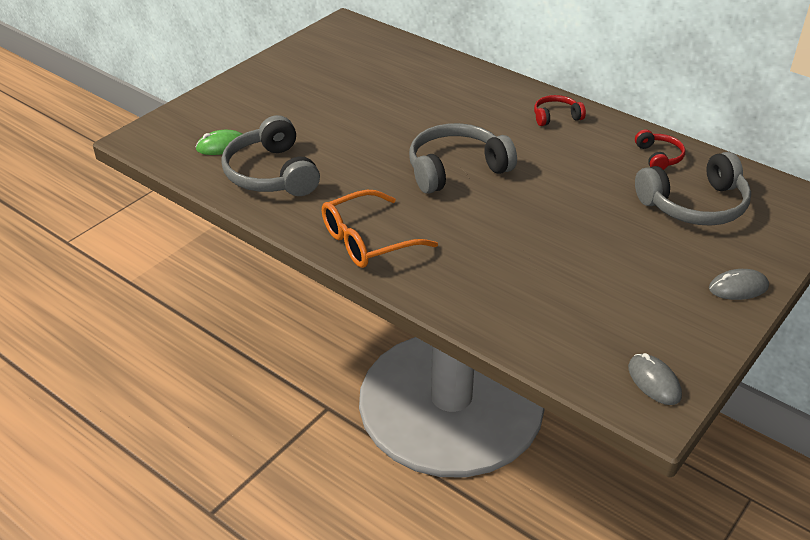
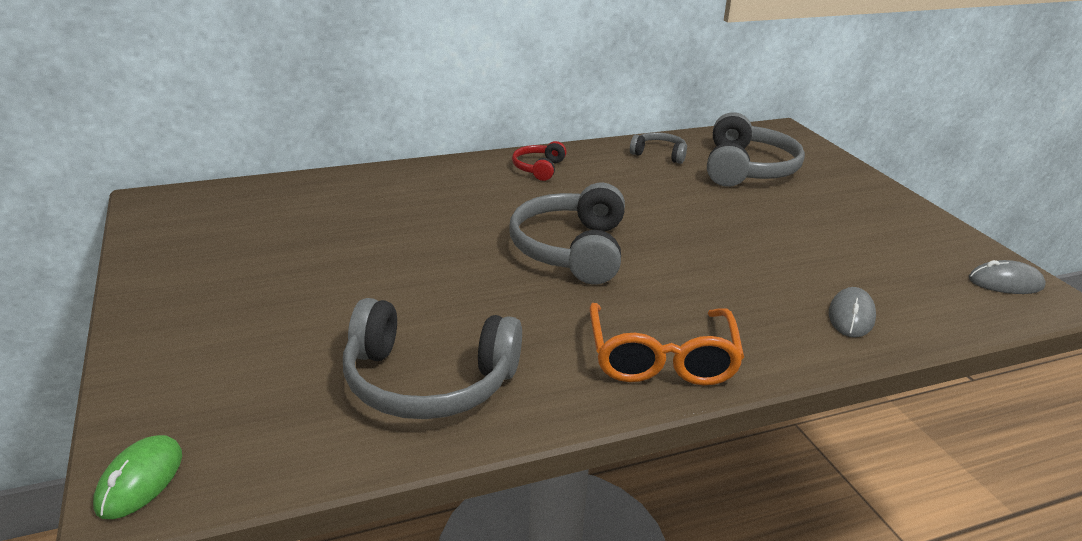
camera: 60 degrees left, 10 degrees down
(222, 146) = (295, 403): green mouse -> green mouse (140, 480)
(659, 157) = (659, 154): red headphones -> grey headphones
(738, 288) = (880, 198): grey mouse -> grey mouse (851, 316)

